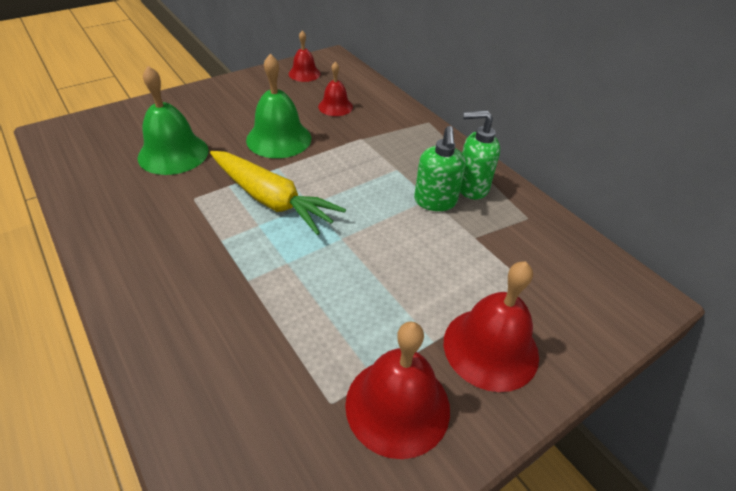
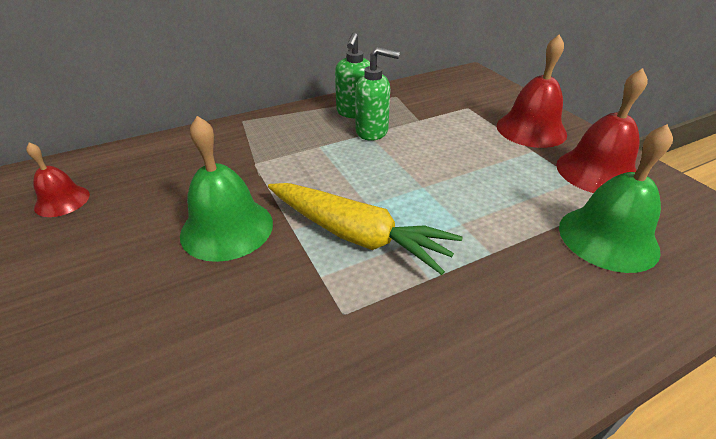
camera: 80 degrees left, 5 degrees down
(173, 153) = (218, 352): green bell -> green bell (608, 238)
(271, 199) = (356, 235): yellow carrot -> yellow carrot turned 75 degrees clockwise
(335, 106) = (174, 177): red bell -> none

